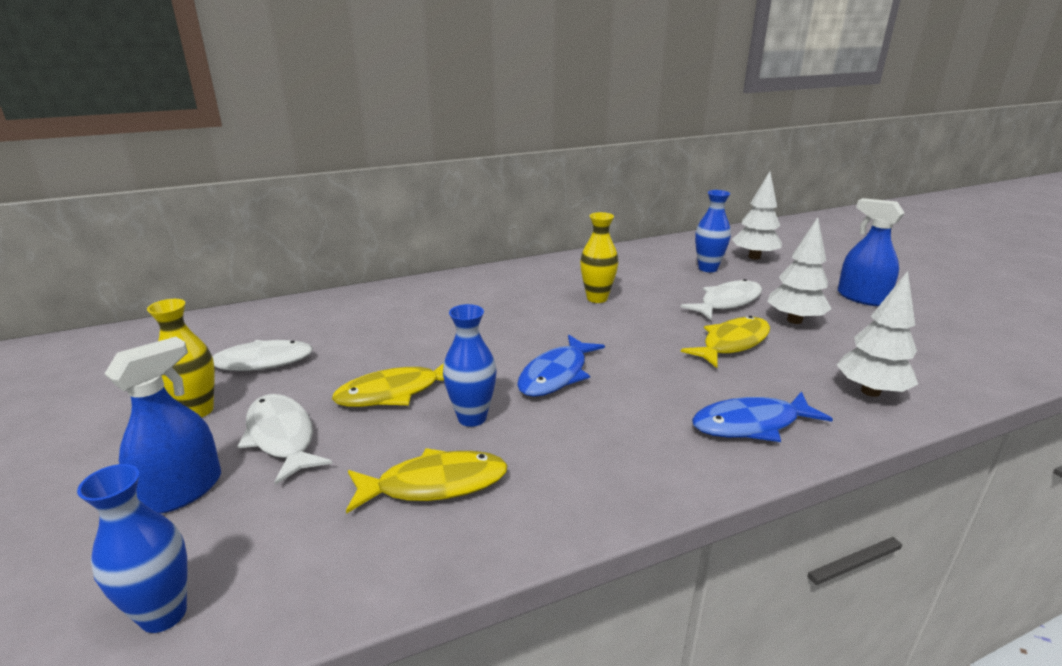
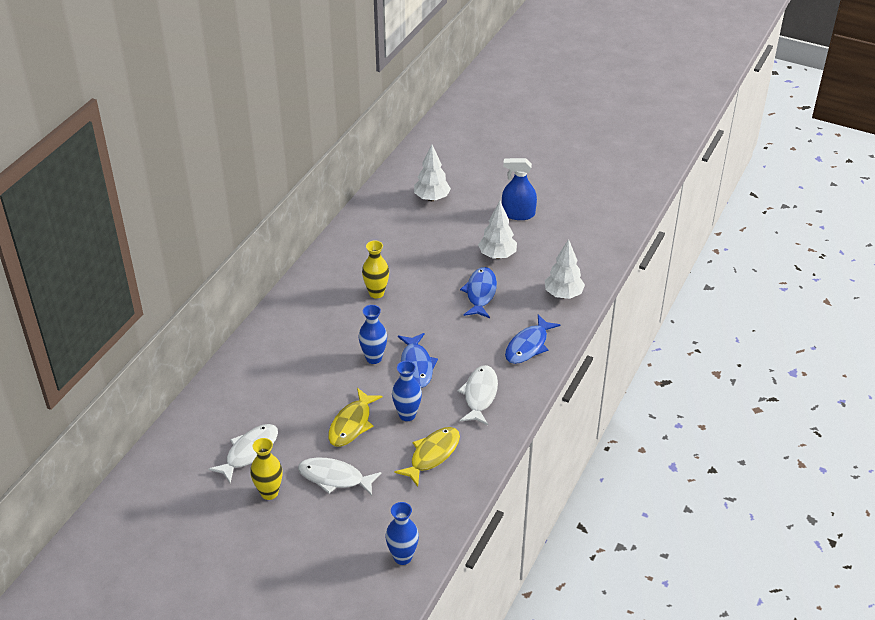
camera: 40 degrees left, 15 degrees up
(182, 491) = (332, 524): blue spray bottle -> none
(708, 268) = (414, 226): blue vase -> blue vase (374, 358)
(727, 302) = (451, 257): white fish -> white fish (479, 395)
(732, 343) = (480, 293): yellow fish -> blue fish

